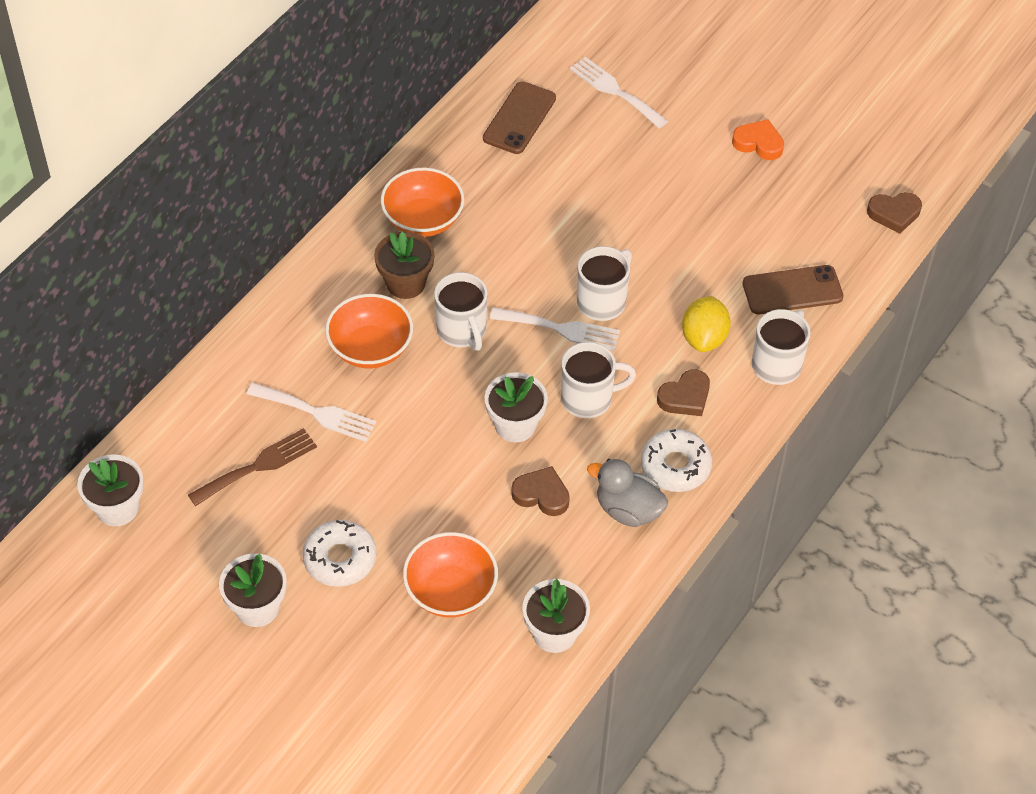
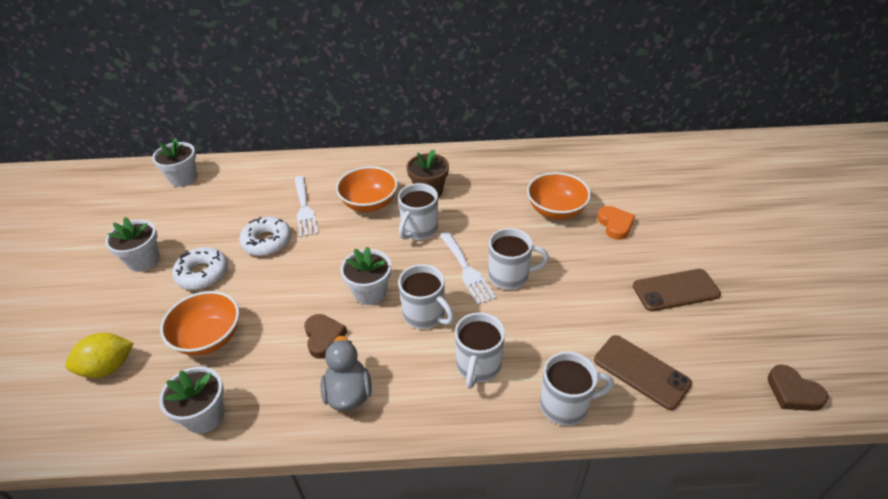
camera: 55 degrees right, 10 degrees down
(258, 466) = (248, 208): brown fork -> none
(423, 220) = (479, 173): orange bowl -> orange bowl (556, 210)
(519, 118) = (595, 168): brown phone -> brown phone (675, 290)
(615, 91) = (670, 191): white fork -> none
(675, 466) = (411, 398): white donut -> white donut (267, 242)
(685, 397) = (478, 366): brown heart -> white mug
(704, 338) = (540, 345): yellow lemon -> yellow lemon (108, 367)
(758, 143) = (733, 275): orange heart -> orange heart (615, 225)

